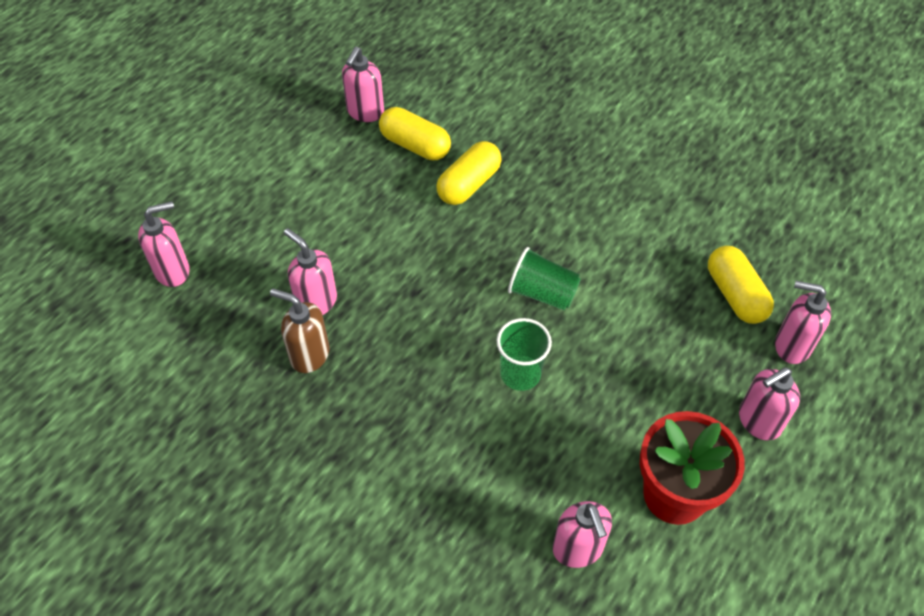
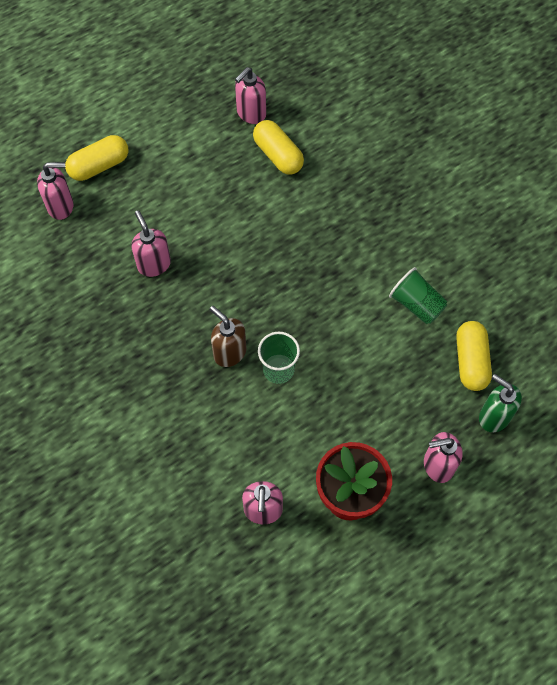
camera: 20 degrees right, 10 degrees up
(309, 355) = (134, 304): brown soap dispenser -> brown soap dispenser (229, 352)
(469, 184) = (306, 202): yellow capsule -> yellow capsule (99, 166)
(542, 293) = (323, 311): green cup -> green cup (416, 304)
(791, 346) = (493, 416): pink soap dispenser -> green soap dispenser

